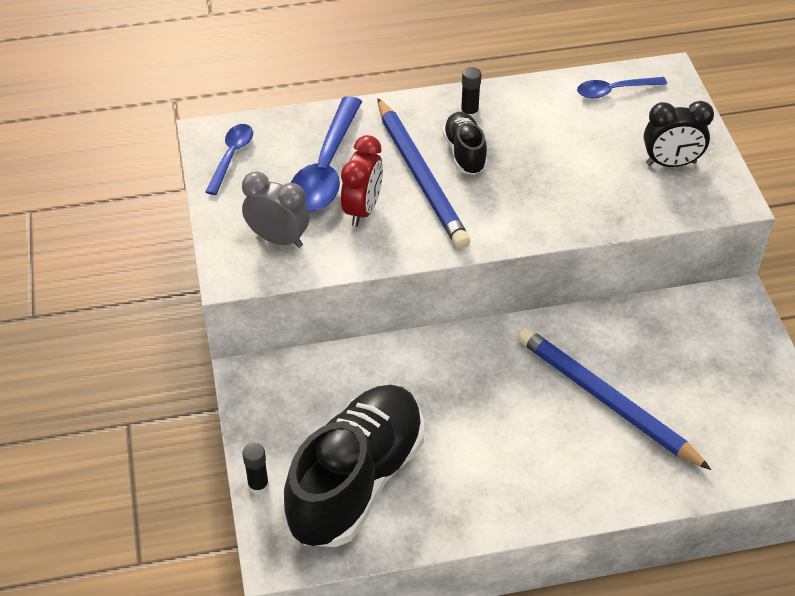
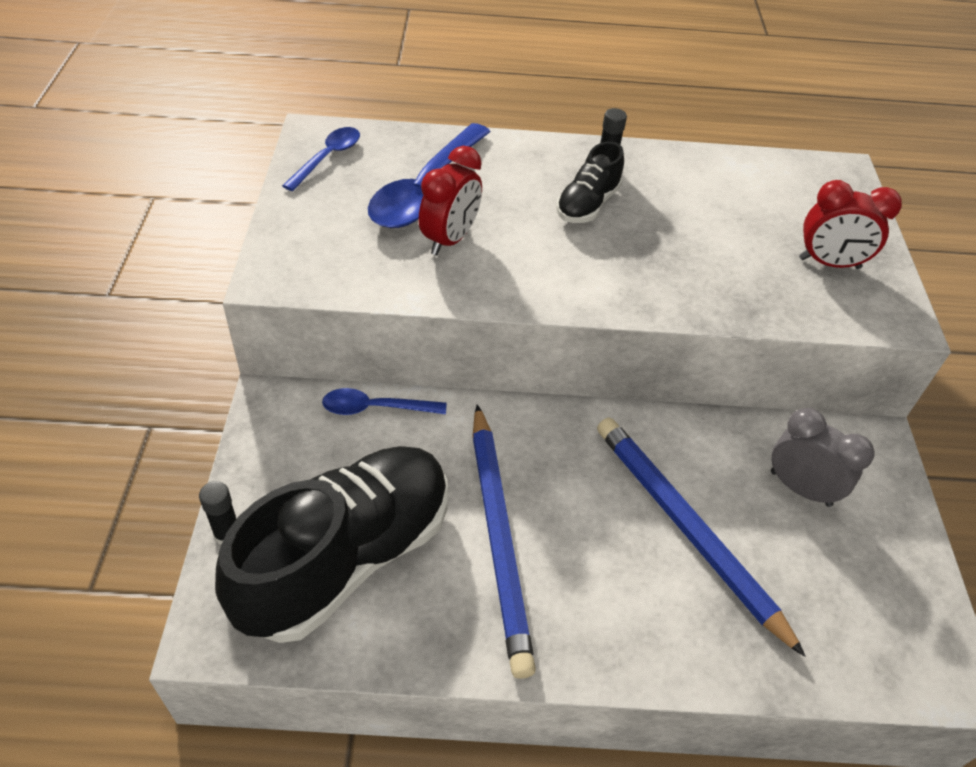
camera: 10 degrees right, 0 degrees up
(278, 239) = (341, 250): grey clock -> grey clock (800, 488)
(420, 176) = (529, 219): blue pencil -> blue pencil (498, 537)
(464, 153) = (587, 205): black shoe -> black shoe turned 150 degrees counterclockwise
(614, 91) = (777, 176): blue spoon -> blue spoon (375, 408)
(671, 163) = (829, 263): black clock -> red clock

